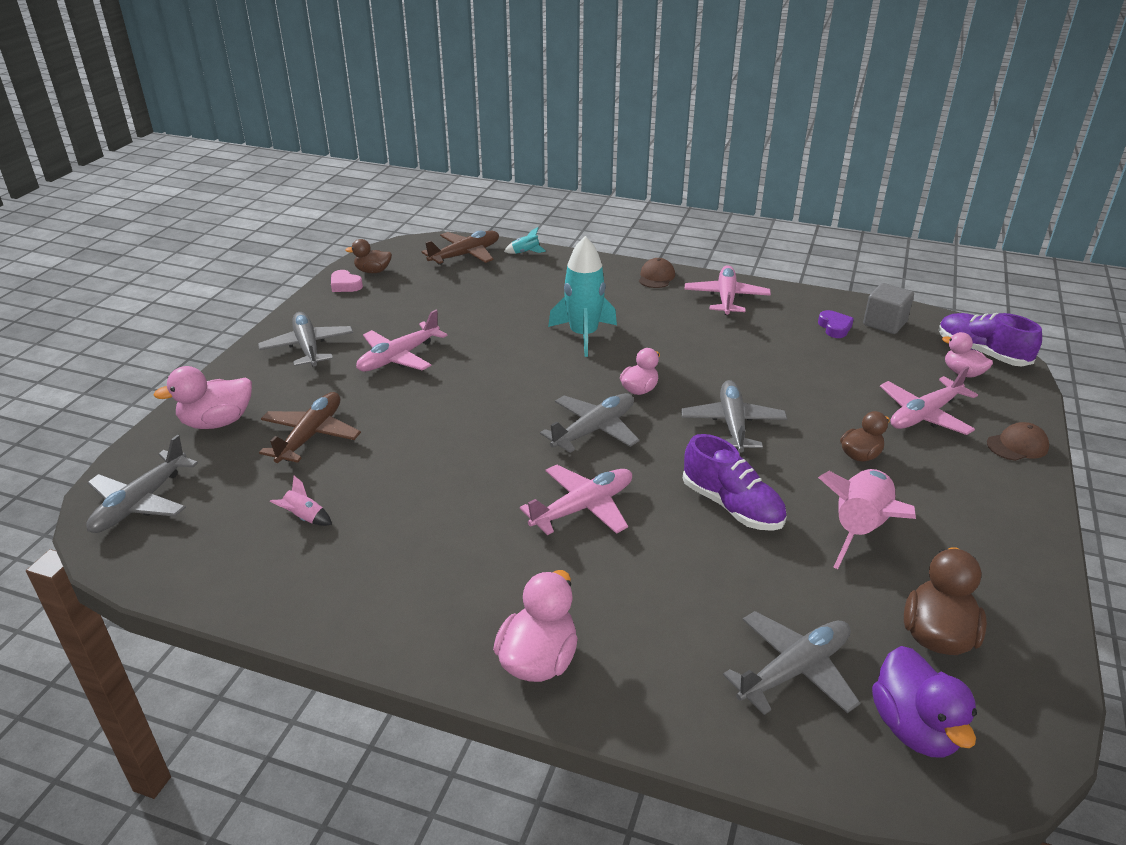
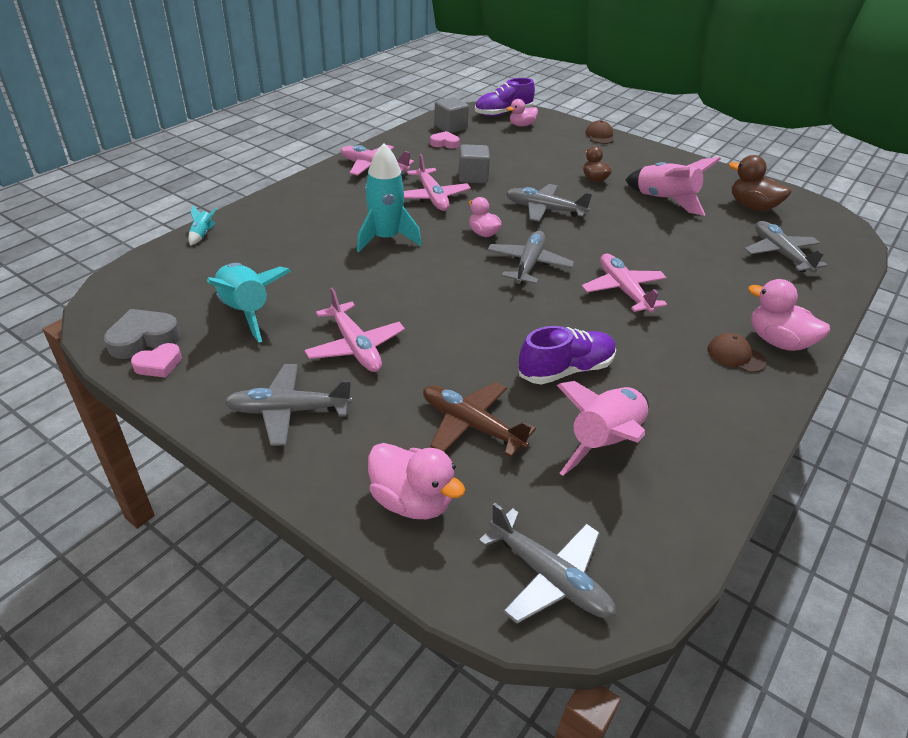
camera: 75 degrees left, 5 degrees up
(217, 422) = (412, 501): pink duck -> pink duck turned 45 degrees counterclockwise
(304, 518) = (604, 442): pink rocket -> pink rocket, size x2.36
(373, 271) = (143, 338): brown duck -> grey heart
(425, 299) = (246, 312): none -> turquoise rocket
(465, 255) = (169, 270): brown plane -> none
(594, 430) = (528, 264): grey plane -> grey plane turned 45 degrees clockwise
(656, 277) = (314, 185): brown cap -> brown cap (735, 355)
(732, 506) = (634, 234): purple shoe -> purple shoe (566, 370)
(766, 361) = (473, 177): none -> grey cube
(834, 327) = (444, 143): purple heart -> pink heart
(914, 728) = (817, 233): purple duck -> none
(924, 415) = (560, 149): pink plane -> pink plane (432, 197)

